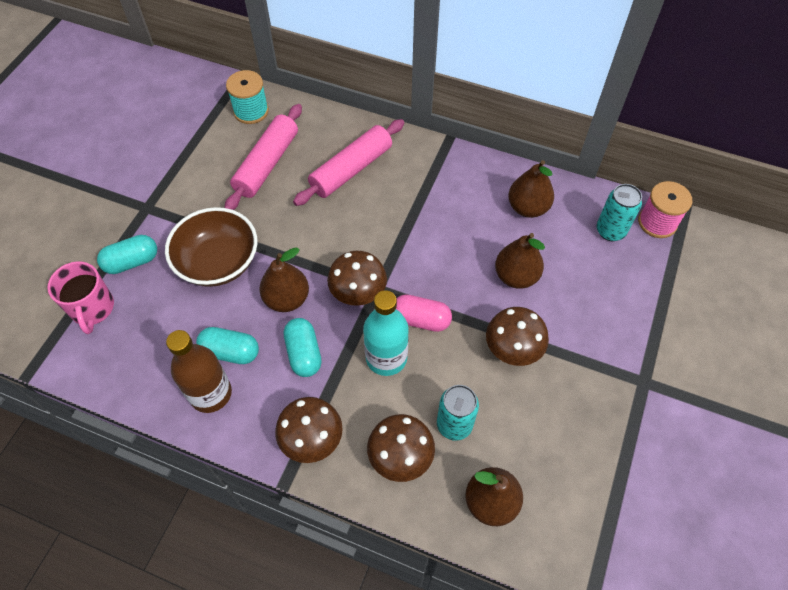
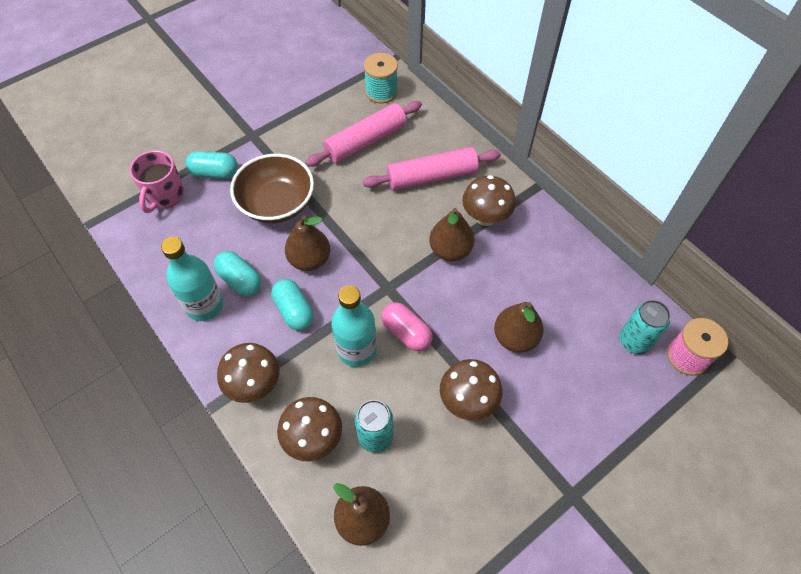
camera: 30 degrees right, 0 degrees up
(210, 393) = (204, 305): brown bottle -> turquoise bottle
(304, 353) = (294, 311): turquoise capsule -> turquoise capsule turned 45 degrees counterclockwise
(358, 295) = (368, 285): brown mushroom -> brown mushroom (485, 218)
(527, 208) = (567, 282): brown pear -> brown pear (450, 250)

